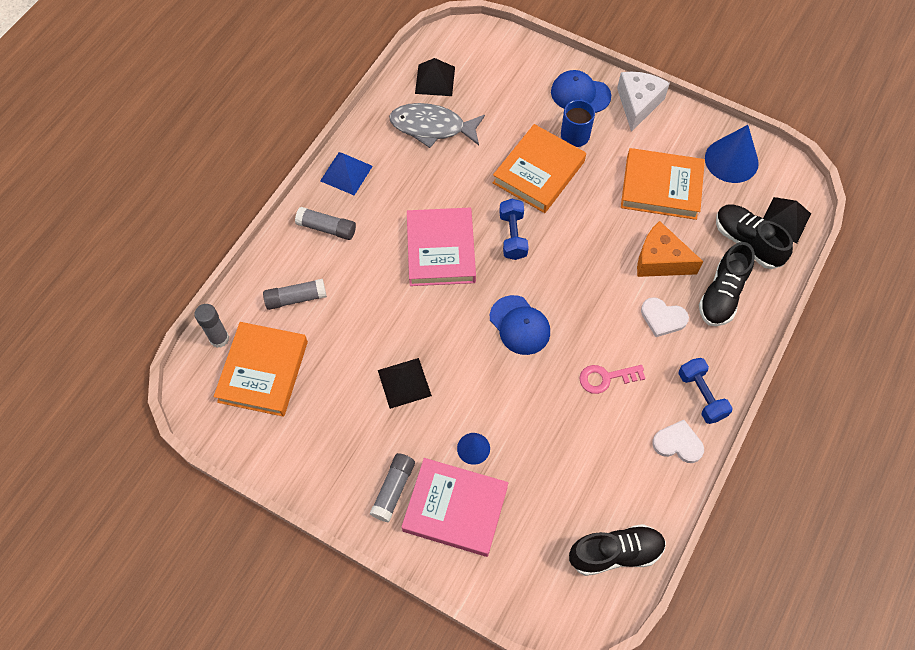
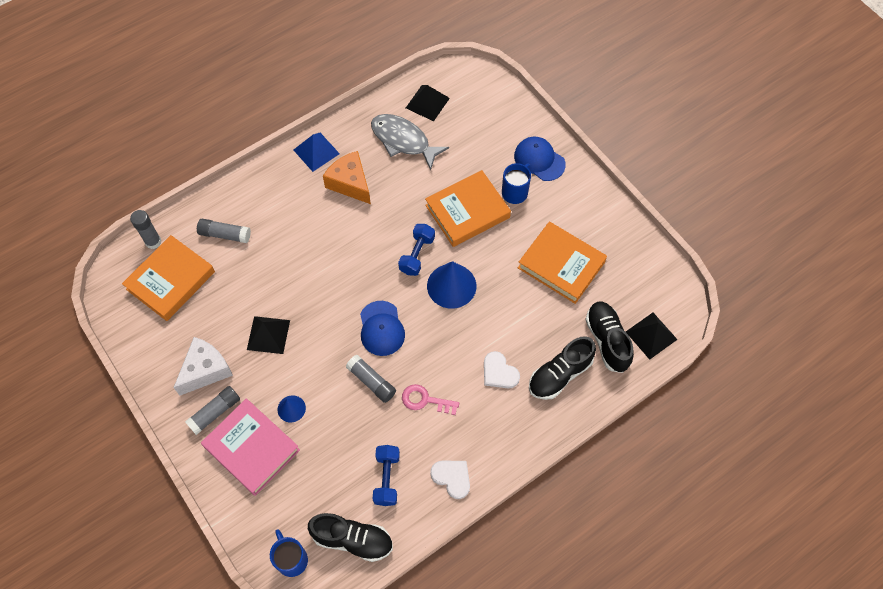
camera: 25 degrees right, 0 degrees up
(327, 228) = (277, 189): grey glue stick -> grey glue stick (371, 381)
(441, 250) = (354, 243): pink book -> none
(564, 604) = (291, 559): none -> blue mug
(638, 104) = (583, 187): white cheese -> white cheese (206, 370)
(660, 260) = (525, 325): orange cheese -> orange cheese (350, 183)
(701, 395) = (493, 448): blue dumbbell -> blue dumbbell (386, 478)
(731, 160) = (635, 266): blue cone -> blue cone (451, 285)

